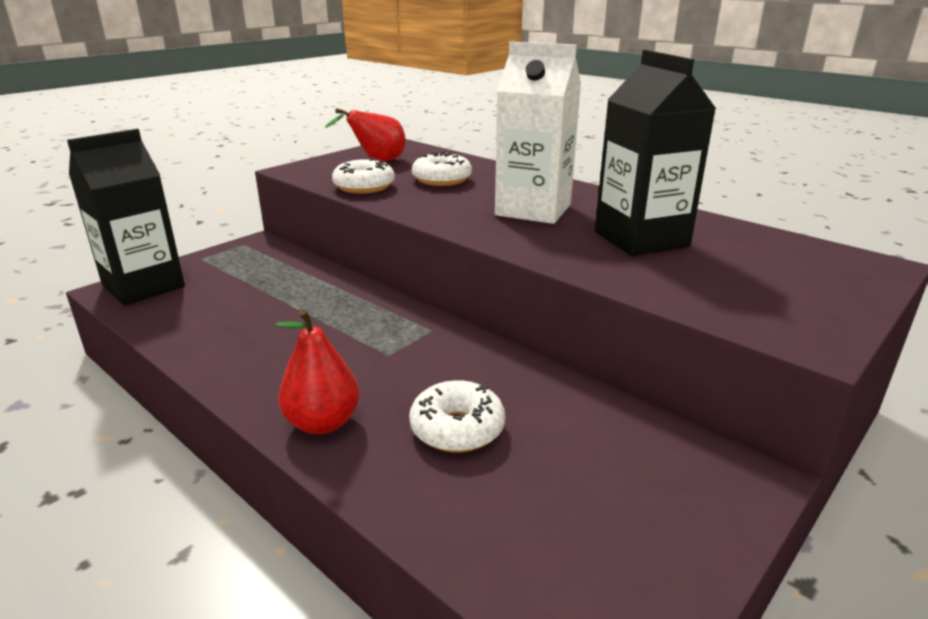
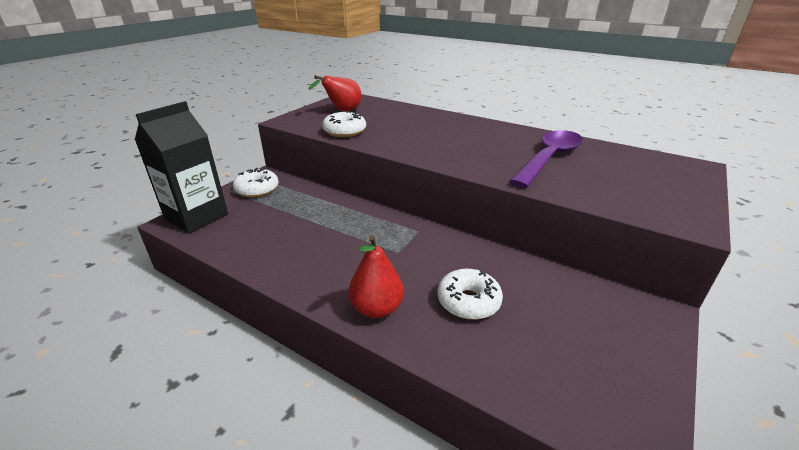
camera: 10 degrees left, 5 degrees up
(442, 179) = (395, 122): white donut -> white donut (257, 189)
(533, 210) = (469, 142): white carton -> none
(641, 239) = (549, 159): black carton -> purple spoon

